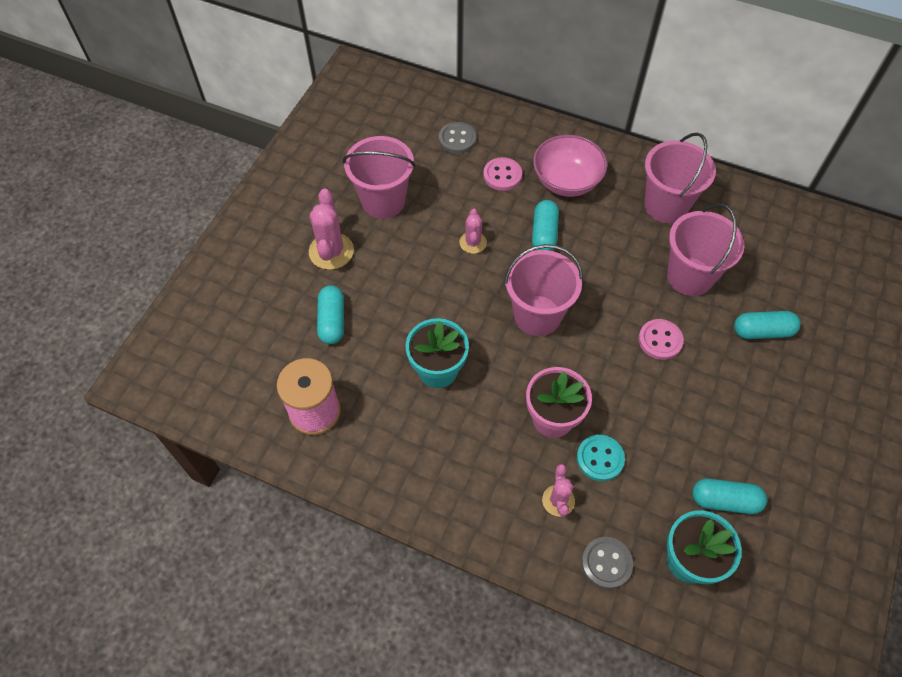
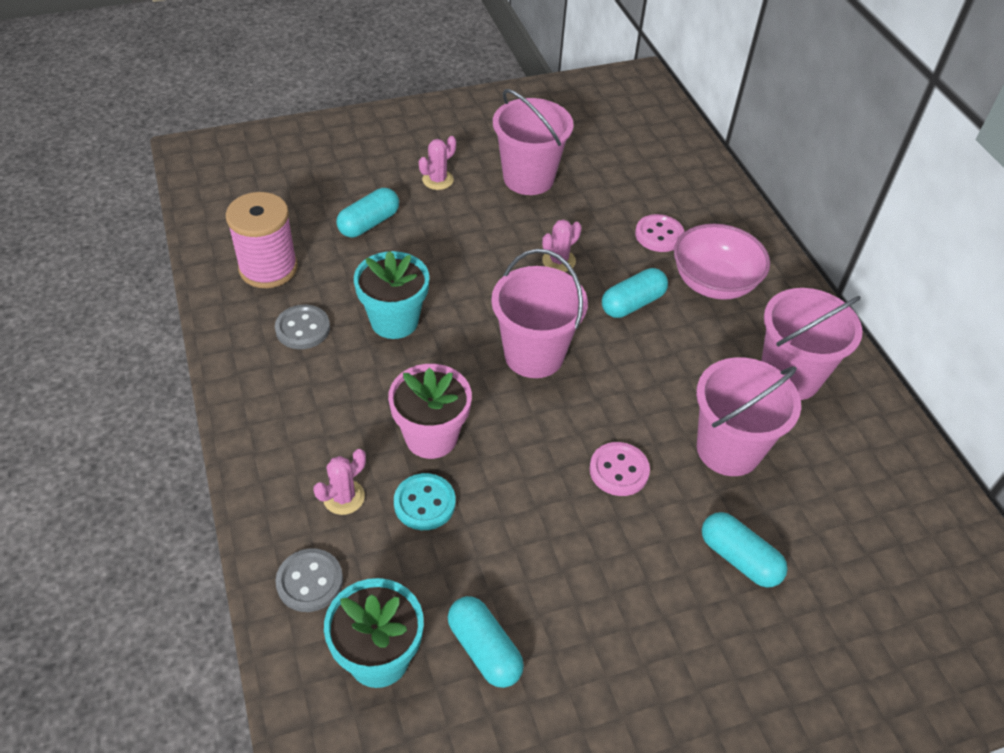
camera: 45 degrees right, 10 degrees down
(331, 251) = (437, 180): pink cactus -> pink cactus, size x0.61
(457, 139) = (657, 182): grey button -> grey button (303, 329)

